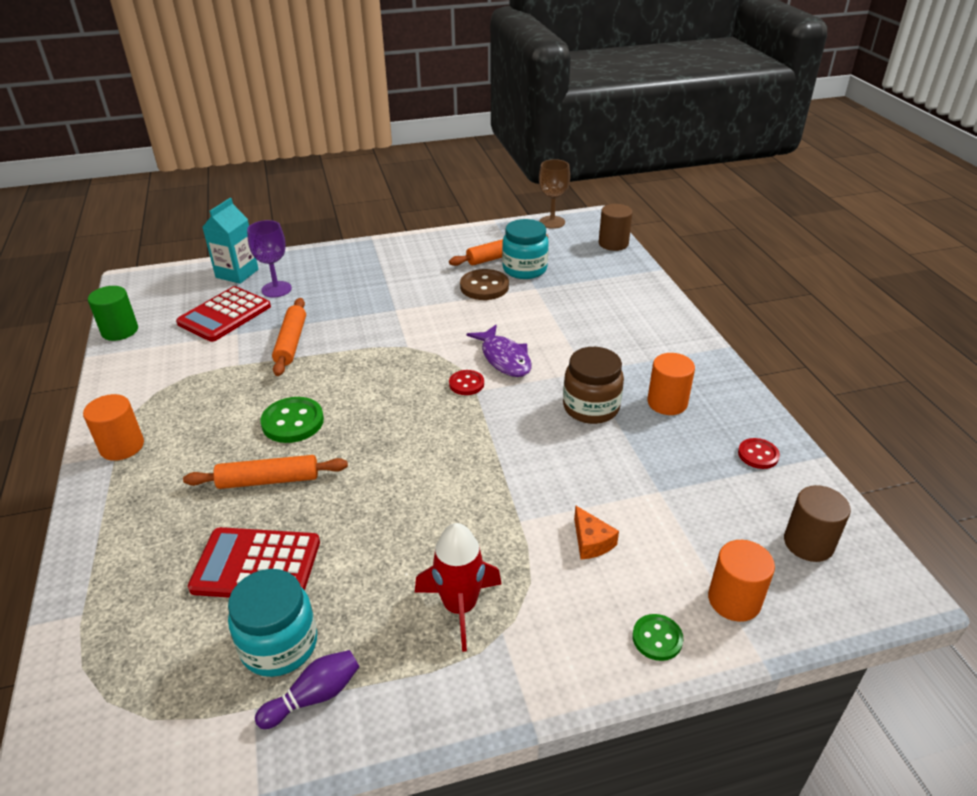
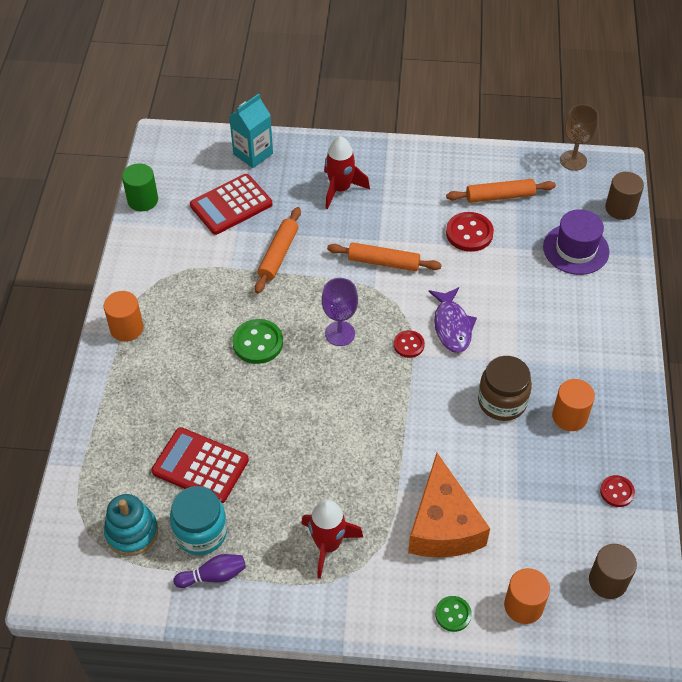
camera: 20 degrees right, 15 degrees up
(175, 676) = (132, 532): none -> turquoise stacking toy
(268, 480) = (226, 394): orange rolling pin -> orange rolling pin (383, 262)
(276, 289) = (282, 184): purple goblet -> purple goblet (340, 333)
(339, 281) = (340, 189): none -> red rocket
(484, 287) = (469, 233): brown button -> red button
(524, 269) = (516, 220): turquoise jar -> none
(591, 277) = (576, 249): none -> purple hat
(591, 542) = (443, 525): orange cheese -> orange cheese, size x2.38

